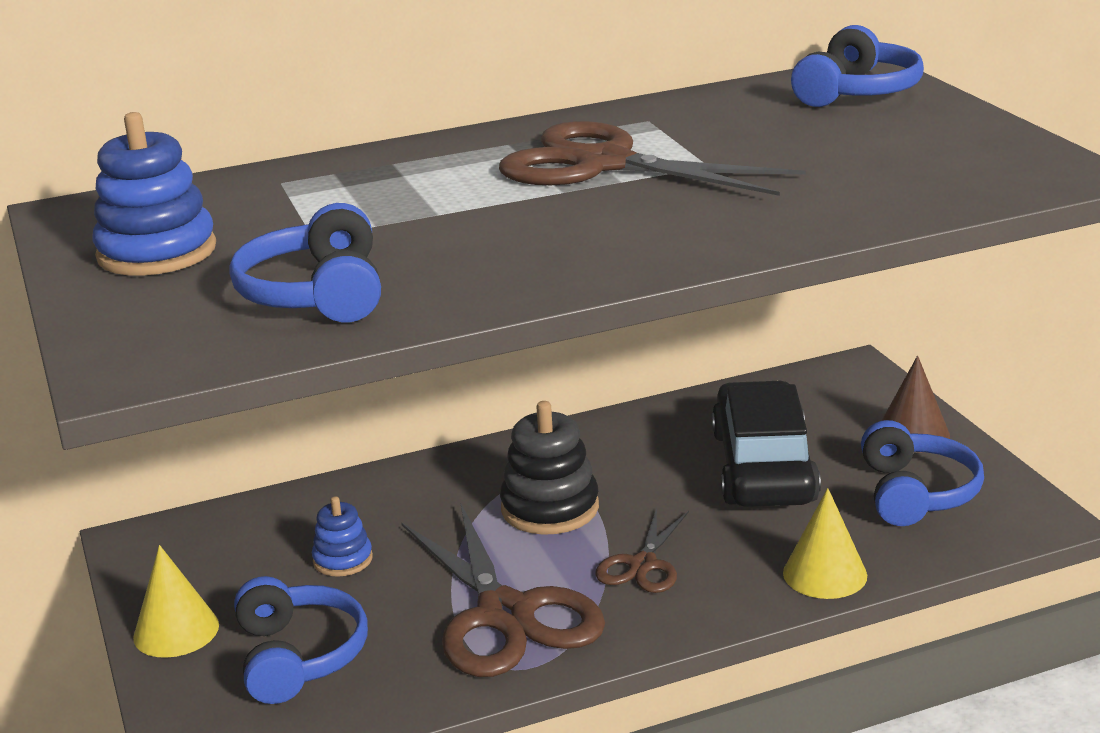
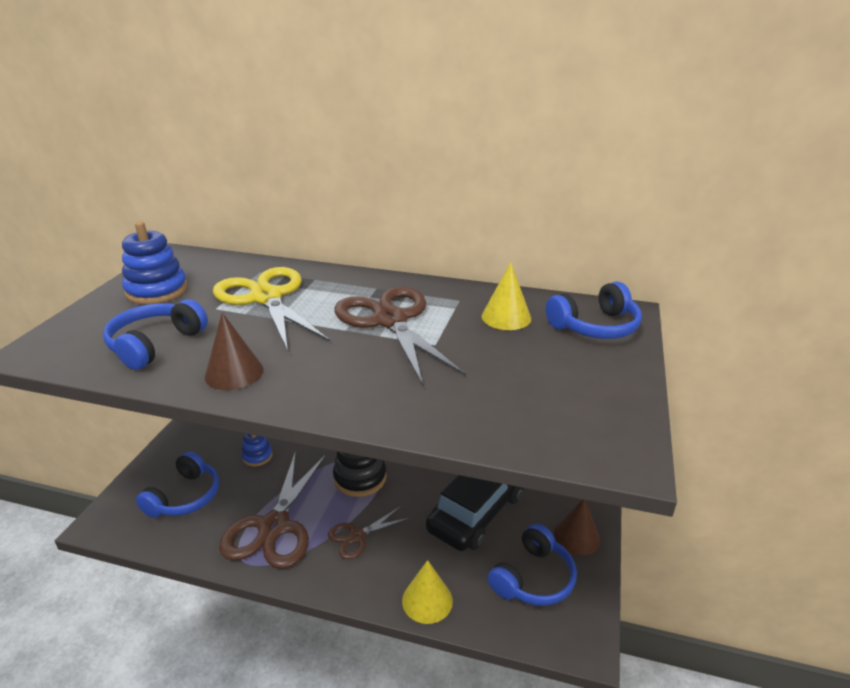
camera: 35 degrees right, 5 degrees up
(176, 631) = (168, 456): yellow cone -> yellow cone (506, 317)
(366, 201) = (266, 297): none -> yellow scissors
(509, 274) = (234, 373): none -> brown cone

